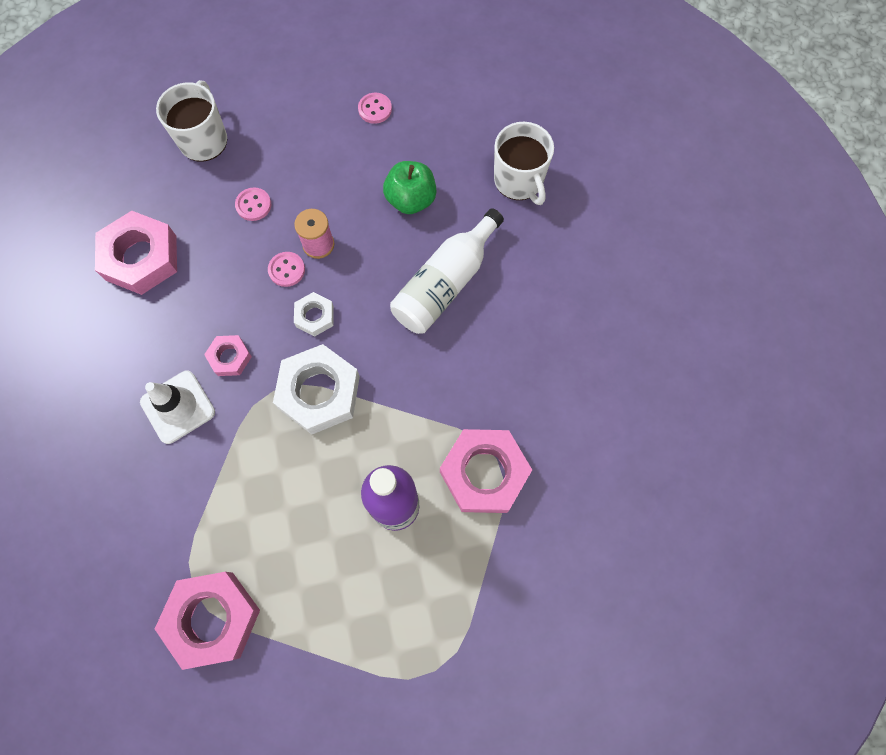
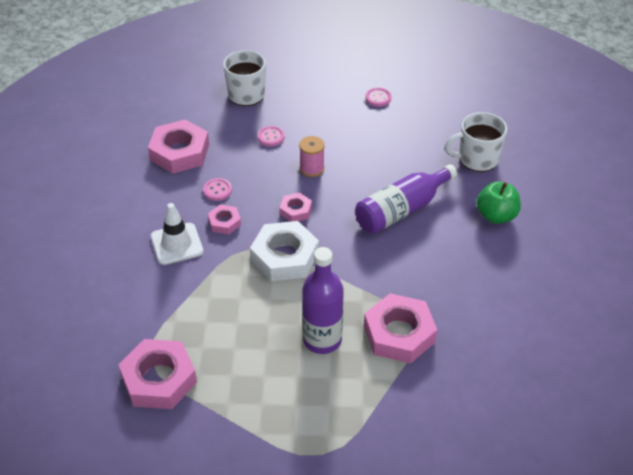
camera: 15 degrees right, 25 degrees down
(286, 270) = (283, 179): pink button -> pink button (217, 190)
(314, 316) = (296, 210): white nut -> pink nut
(411, 200) = (390, 155): green apple -> green apple (496, 216)
(445, 283) = (402, 210): white bottle -> purple bottle
(519, 180) = (477, 159): white mug -> white mug turned 90 degrees clockwise

